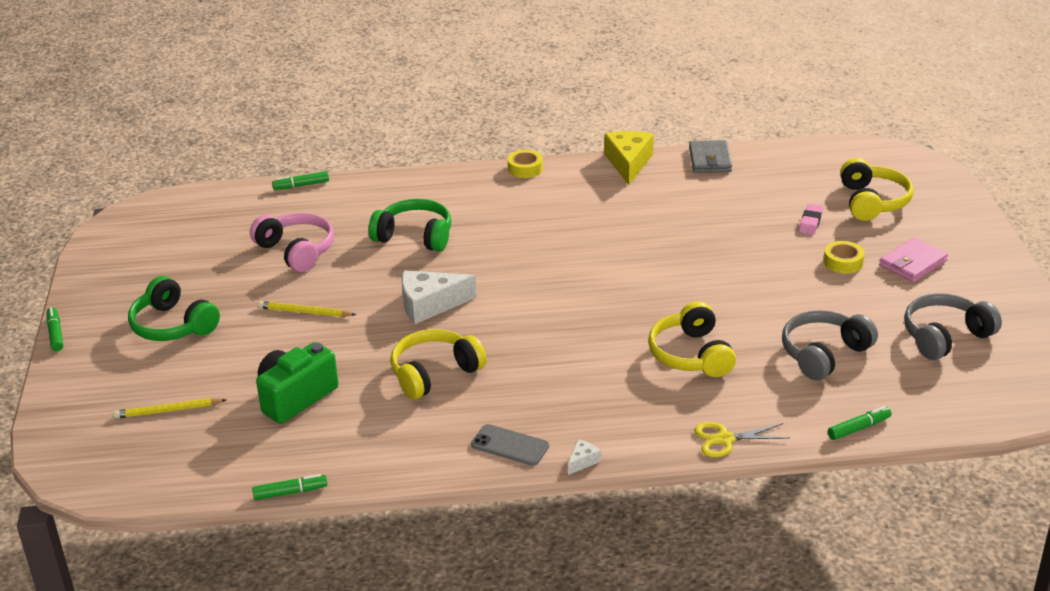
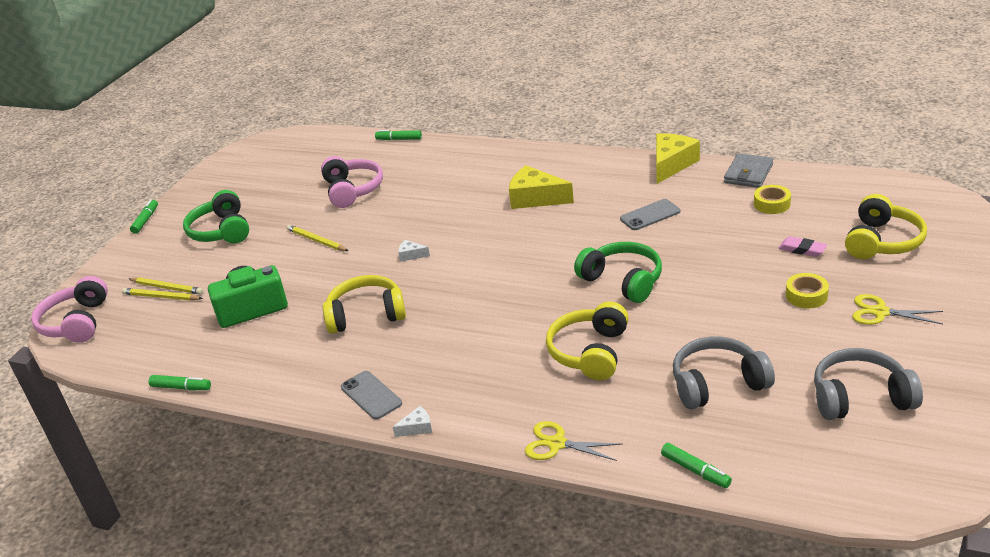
camera: 30 degrees right, 0 degrees up
(84, 462) = (76, 322): none -> pink headphones
(165, 400) = (167, 288): none -> yellow pencil
(415, 236) = (447, 195): green headphones -> green headphones (622, 281)
(430, 305) = (411, 255): white cheese -> white cheese, size x0.46
(515, 222) = (535, 198): none -> yellow cheese
(525, 169) = (579, 154): yellow tape -> yellow tape (772, 204)
(646, 217) = (650, 215): none -> grey phone
(810, 222) = (802, 249): pink eraser -> pink eraser turned 75 degrees clockwise
(859, 428) = (695, 470): green marker -> green marker turned 45 degrees clockwise
(913, 263) = (880, 312): pink wallet -> yellow scissors

